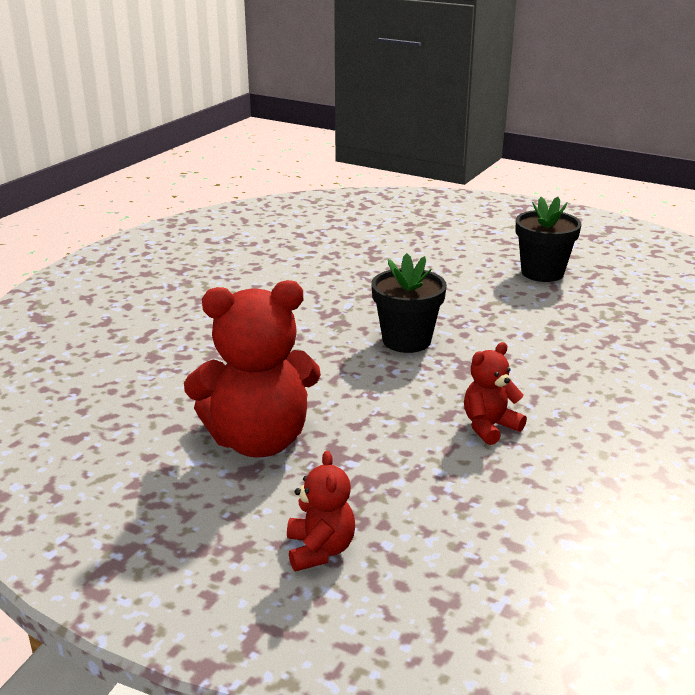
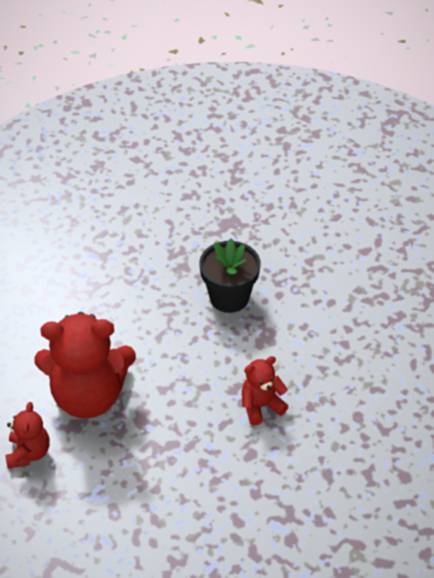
camera: 10 degrees right, 20 degrees up
(320, 550) = (108, 505): red teddy bear -> red teddy bear (29, 453)
(542, 273) = (375, 220): black flower pot -> none

